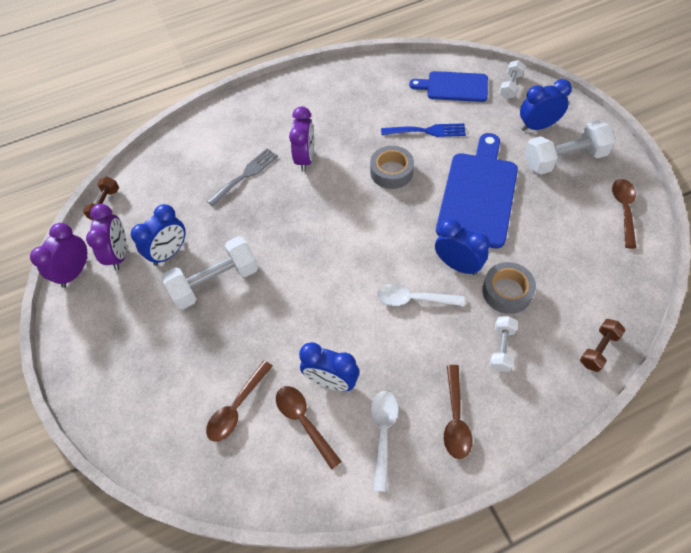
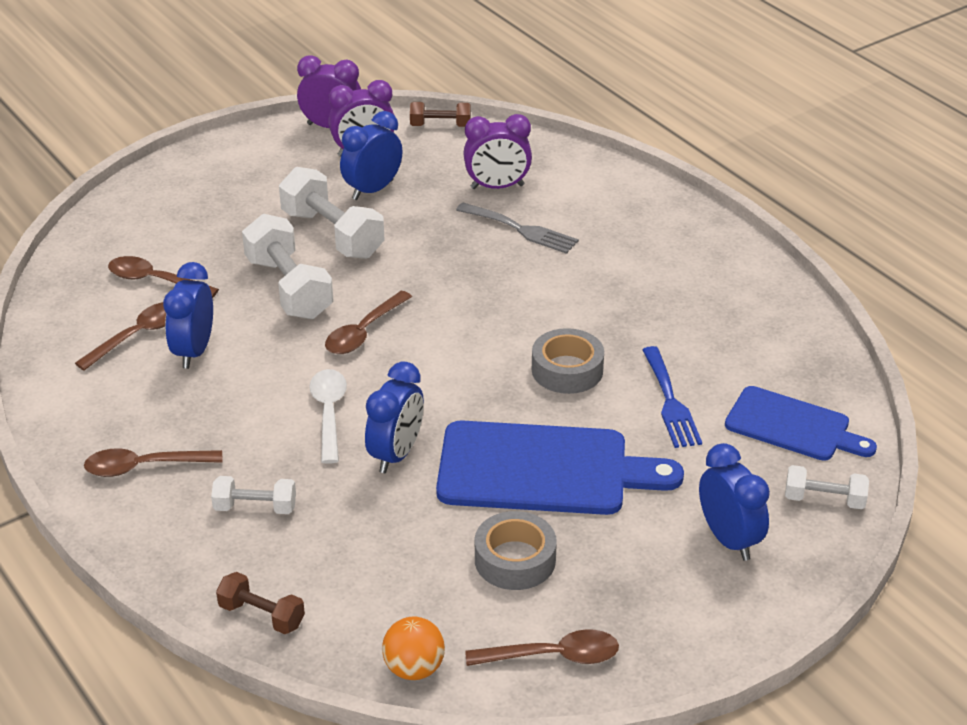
camera: 75 degrees right, 20 degrees down
(169, 253) = (372, 190): blue clock -> blue clock turned 105 degrees clockwise
(305, 159) = (569, 280): purple clock -> purple clock (497, 187)
(332, 272) = (363, 332): none -> brown spoon
(383, 433) = (123, 403): white spoon -> none
(453, 87) = (793, 426): blue cutting board -> blue cutting board turned 120 degrees clockwise
(507, 291) = (355, 510): grey tape -> grey tape (515, 560)
(564, 159) = (655, 576): white dumbbell -> white dumbbell (289, 288)
(637, 273) = (414, 668): none -> orange ball

